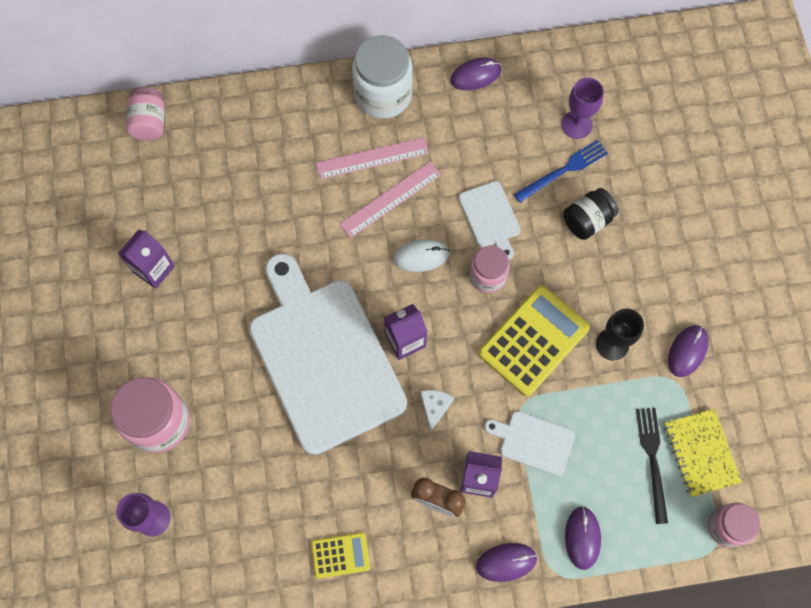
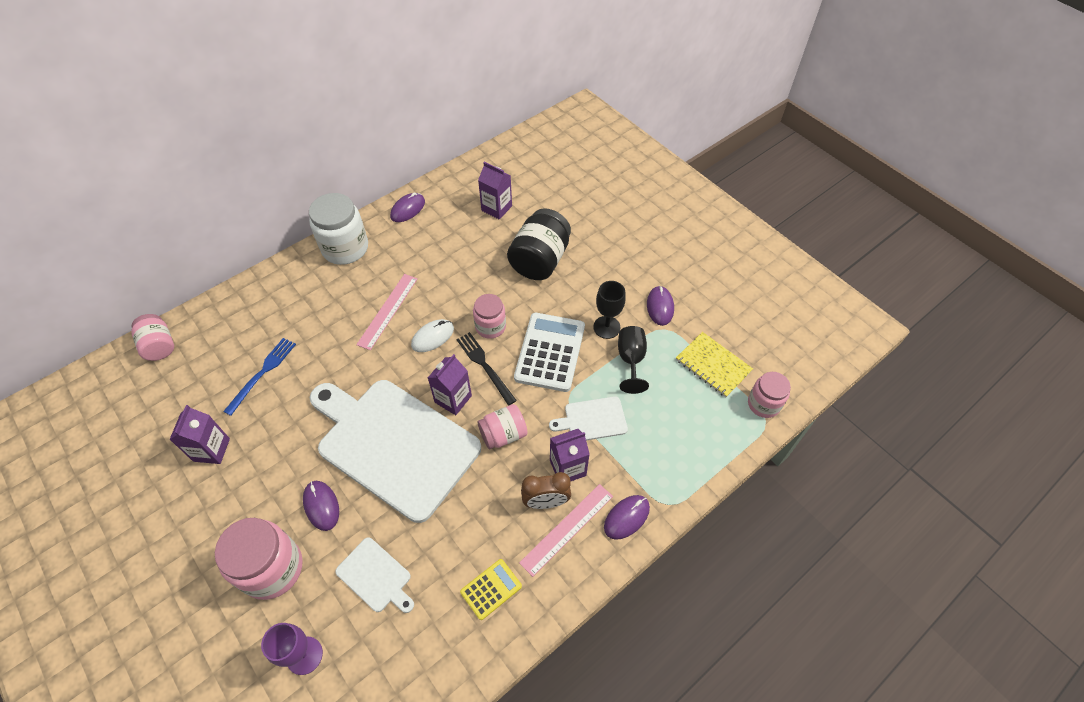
camera: 30 degrees left, 15 degrees down
(372, 158) = (359, 291): pink ruler -> pink ruler (567, 529)
(434, 407) = (503, 434): white cheese -> pink jar
(490, 217) = (470, 289): white cutting board -> white cutting board (376, 576)
(533, 341) = (550, 352): yellow calculator -> white calculator
(563, 170) = (504, 238): blue fork -> blue fork (262, 373)
(576, 124) = (496, 208): purple goblet -> purple carton
(582, 538) = (671, 467): purple mouse -> purple mouse (321, 506)
(587, 220) = (540, 260): black jar -> black jar, size x1.64
(615, 397) = (631, 360): none -> black goblet
(652, 460) = (684, 387): black fork -> black fork (485, 366)

